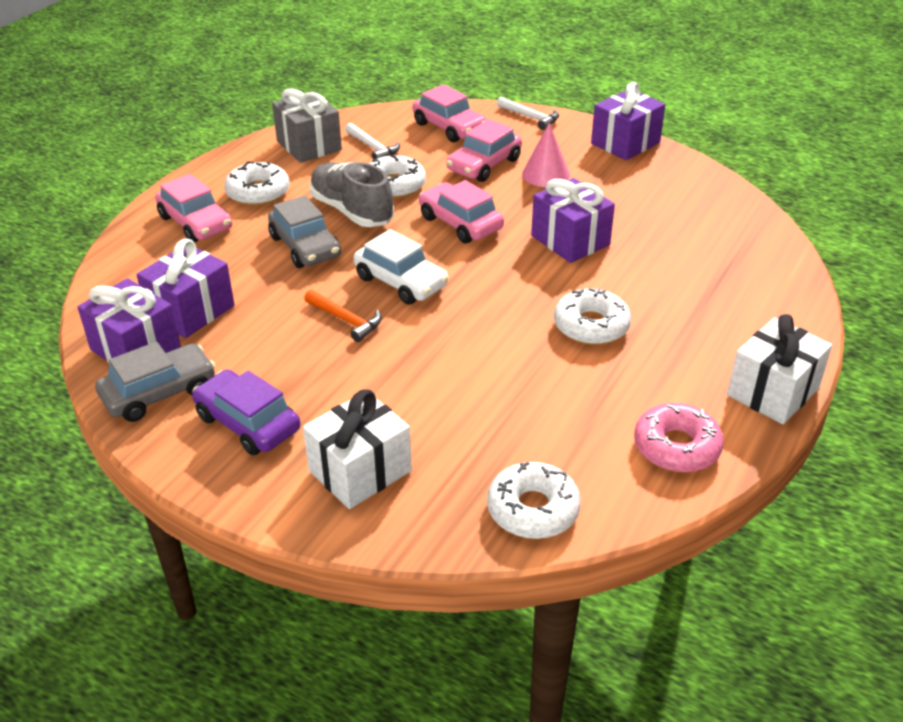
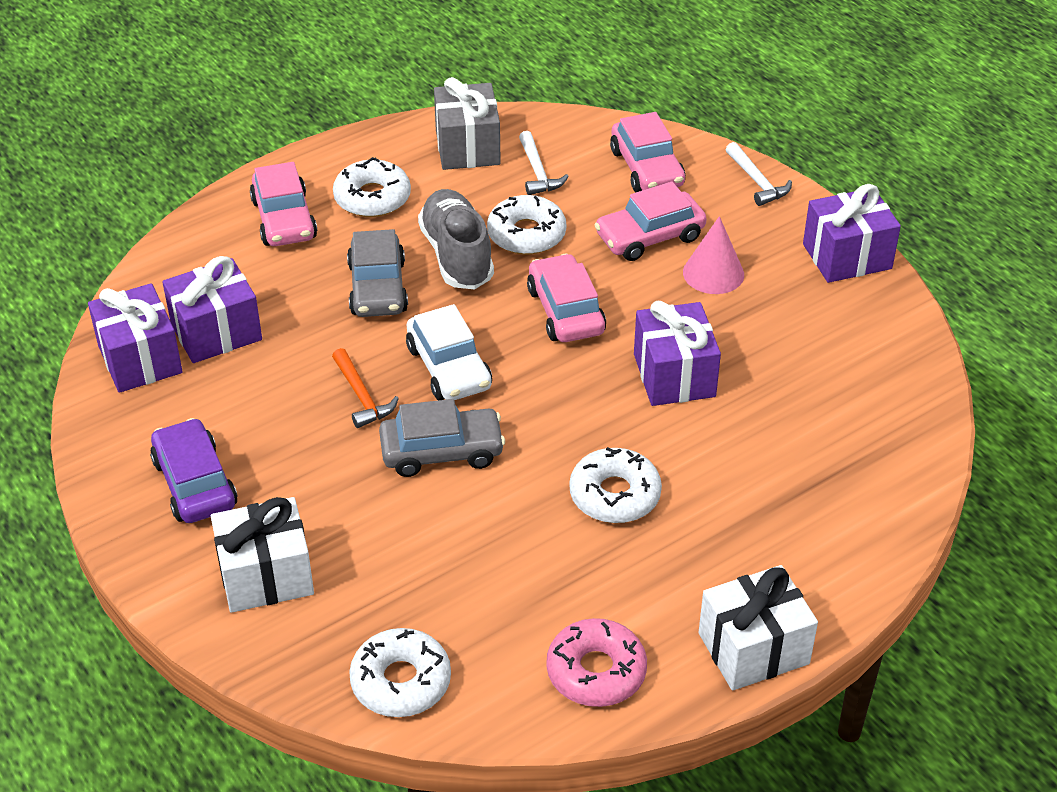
camera: 25 degrees right, 5 degrees up
(159, 393) = (134, 419): grey car -> grey car (442, 451)

